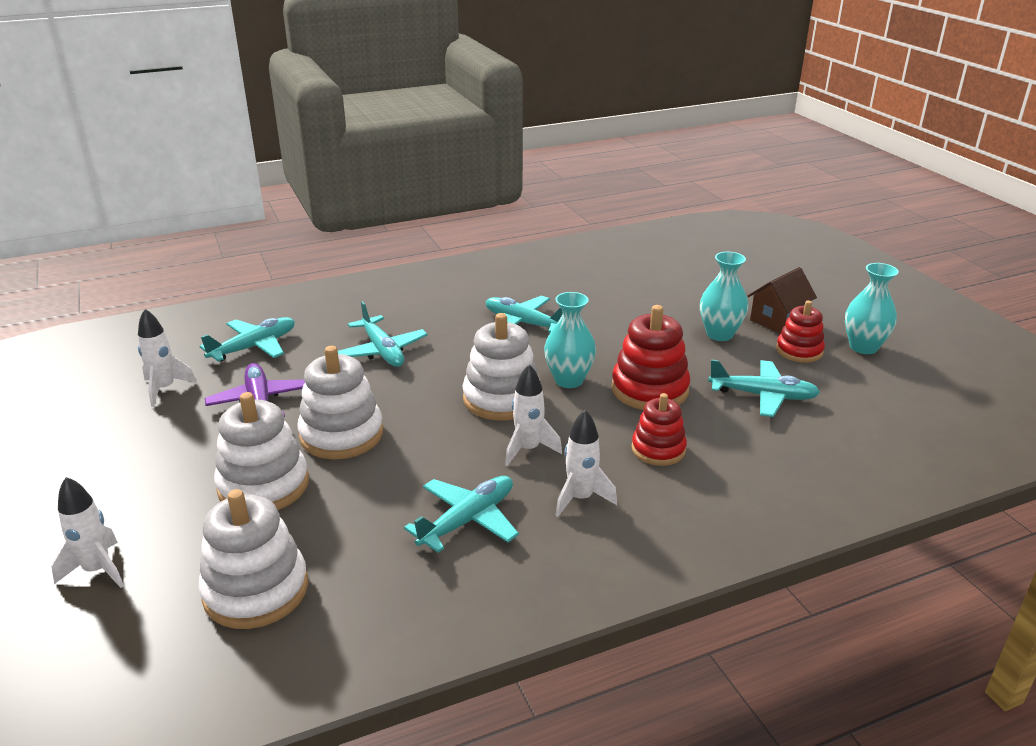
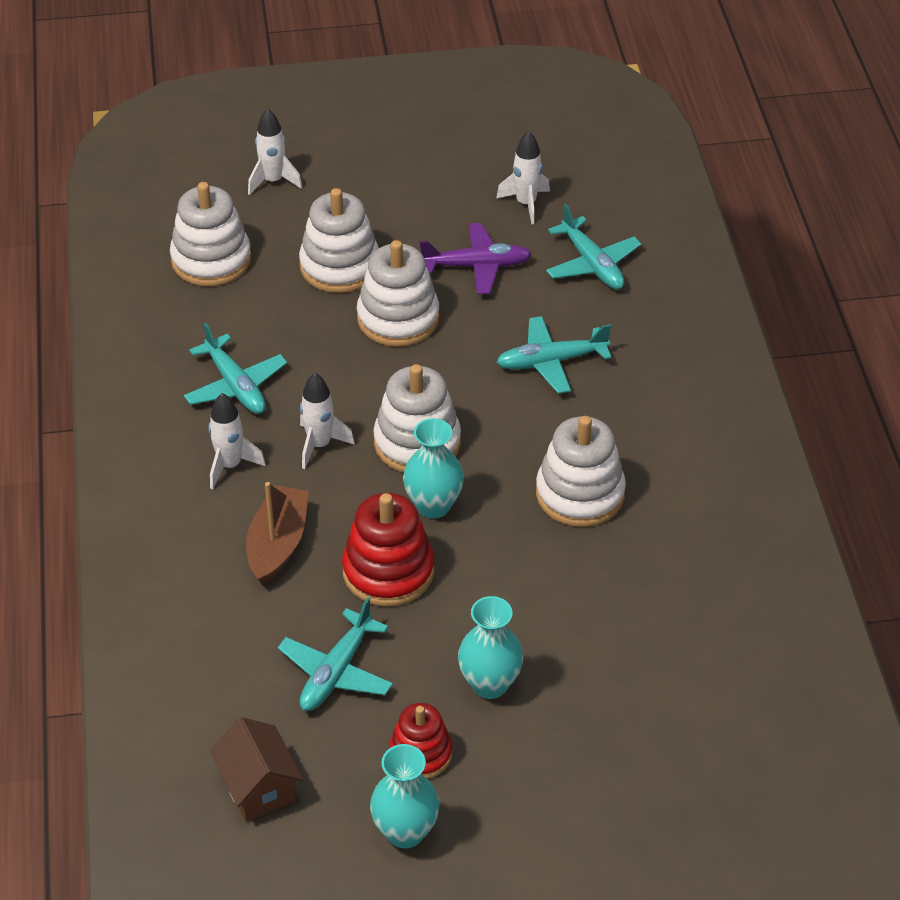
camera: 105 degrees right, 15 degrees up
(523, 323) = (580, 494): turquoise plane -> white stacking toy
(658, 449) = (278, 544): red stacking toy -> brown boat
(777, 320) = (507, 766): brown house -> brown house (258, 787)

